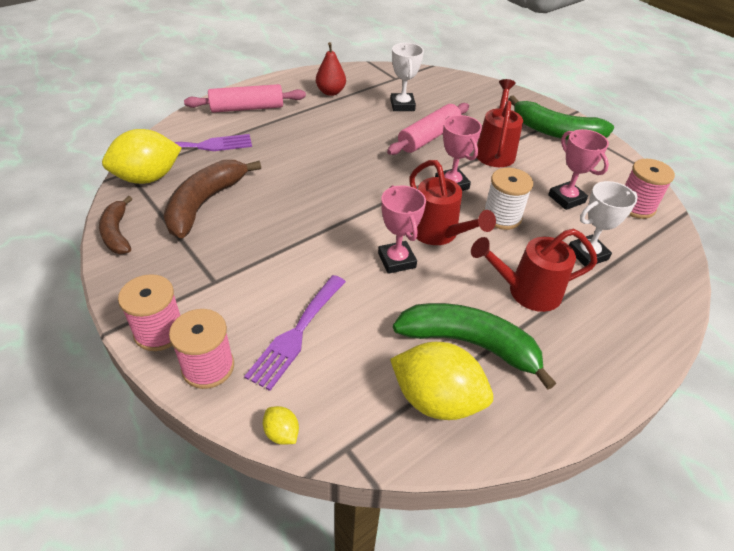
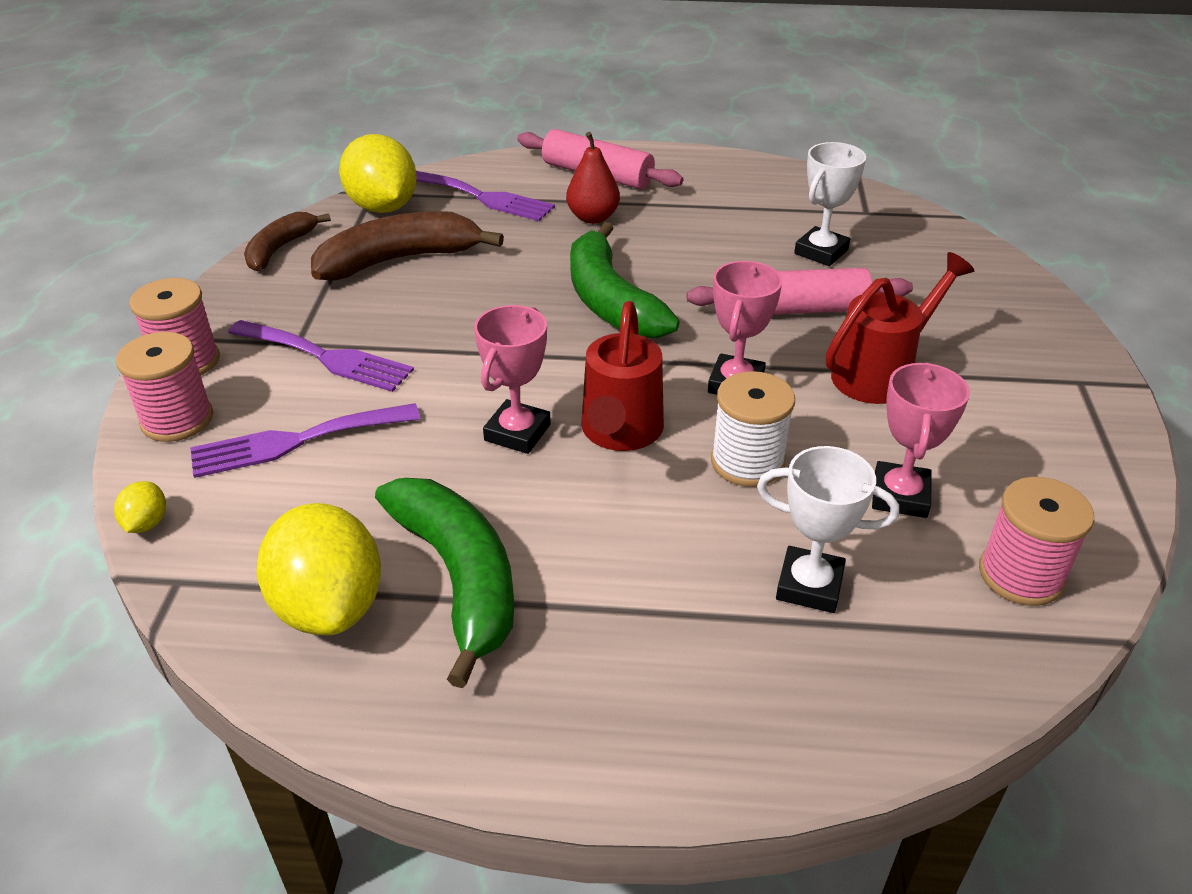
camera: 45 degrees right, 5 degrees down
(148, 178) = (383, 207): yellow lemon -> yellow lemon turned 45 degrees clockwise
(244, 279) = (326, 357): none -> purple fork
(330, 92) = (737, 195): red pear -> red pear (593, 217)
(527, 291) = (632, 571): red watering can -> none
(555, 132) = (1042, 396): green banana -> green banana (610, 300)

